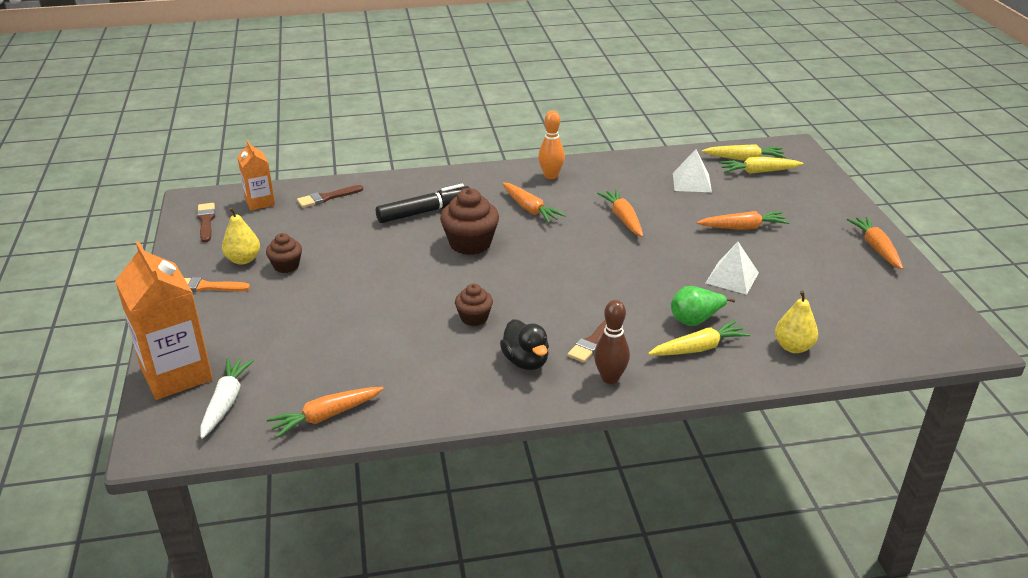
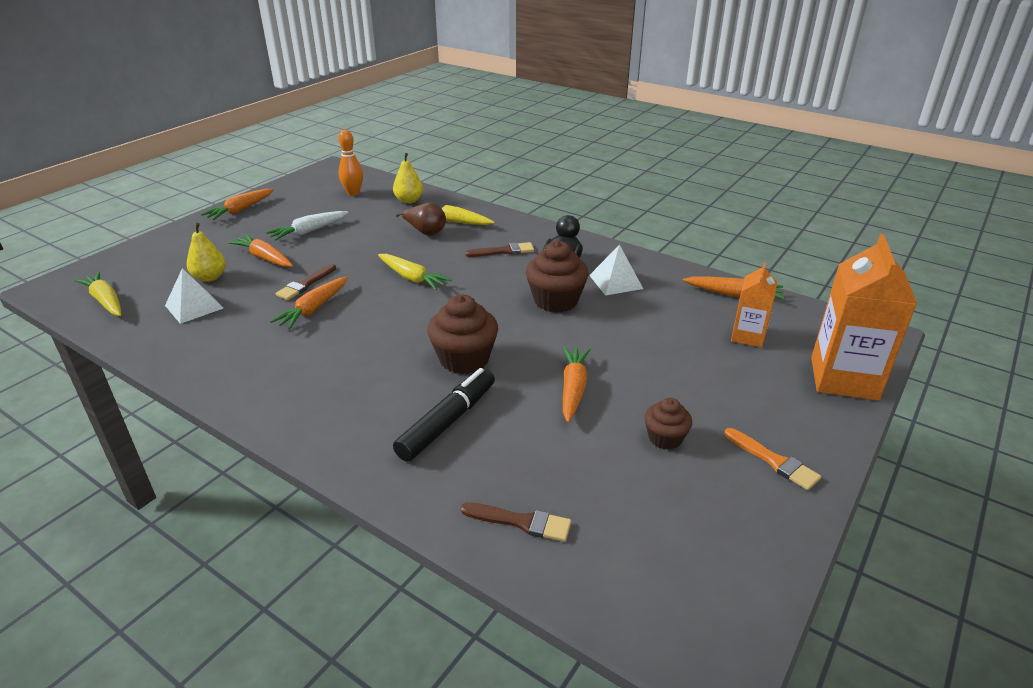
camera: 135 degrees left, 0 degrees up
(206, 221) = (721, 588): brown brush -> brown brush (305, 284)
(226, 402) = (806, 336): white carrot -> white carrot (309, 231)
(243, 259) = (708, 477): yellow pear -> yellow pear (210, 277)
(260, 202) = (616, 579): orange carton -> orange carton (748, 336)
(424, 212) = (447, 422): black marker -> black marker turned 105 degrees clockwise
(474, 318) = (556, 300): brown cupcake -> brown cupcake, size x1.71
(530, 209) = (356, 362): orange carrot -> orange carrot (573, 389)
(551, 176) = (264, 387): orange bowling pin -> orange bowling pin (353, 193)
(610, 378) = (529, 233): brown bowling pin -> none
(695, 320) = (425, 232): green pear -> brown pear
(732, 278) = (352, 238): white pyramid -> white pyramid (616, 281)
(758, 172) = (134, 285): yellow carrot -> yellow carrot (412, 278)

